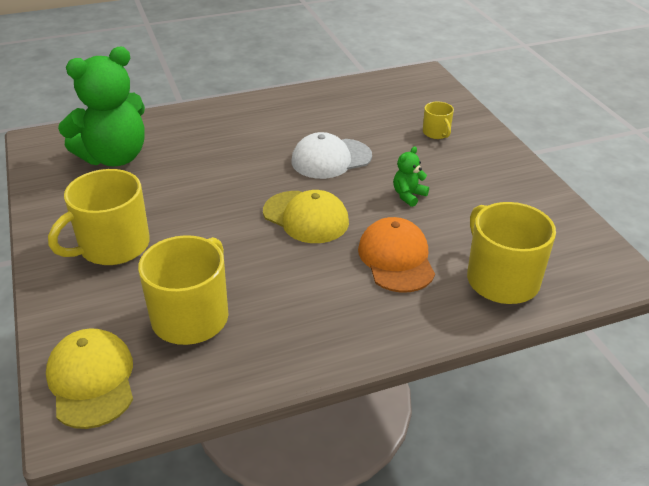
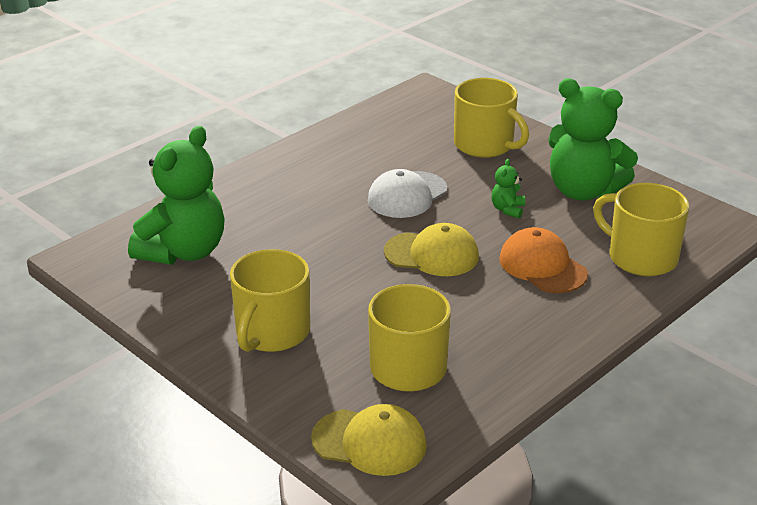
camera: 25 degrees left, 5 degrees down
(92, 380) = (369, 442): yellow cap -> yellow cap turned 150 degrees clockwise
(436, 133) = (485, 145): yellow mug -> yellow mug, size x2.03
(494, 198) = (583, 191): none -> green teddy bear

